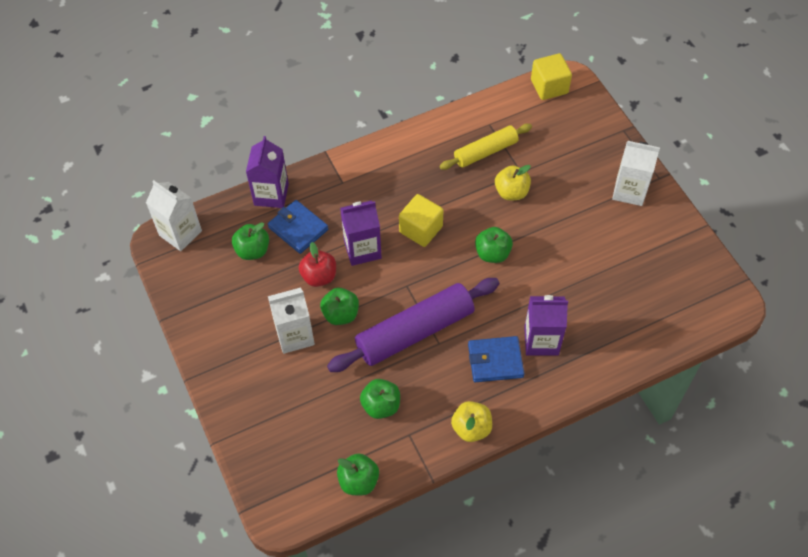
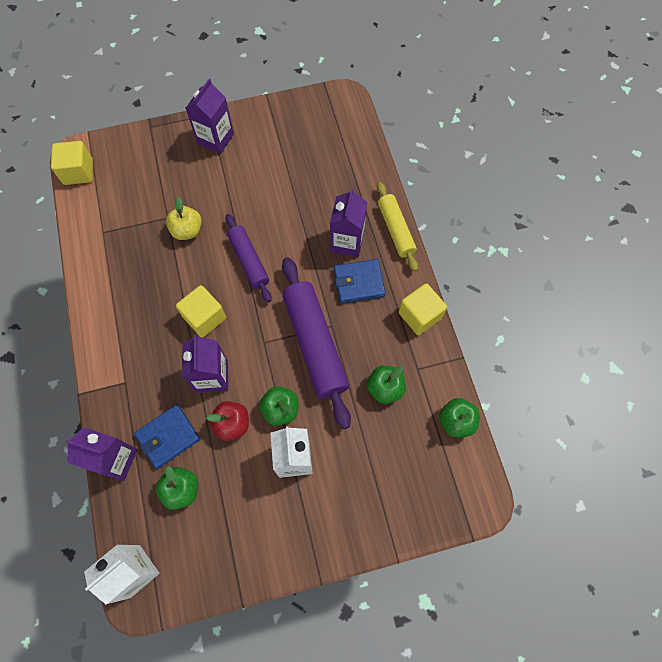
camera: 80 degrees left, 10 degrees up
(471, 428) = (419, 315): yellow apple -> yellow cube
(485, 152) = (134, 242): yellow rolling pin -> yellow rolling pin (395, 230)
(492, 253) = (249, 261): green apple -> purple rolling pin
(495, 361) = (359, 282): blue wallet -> blue wallet turned 75 degrees clockwise
(629, 191) = (215, 139): white carton -> purple carton

